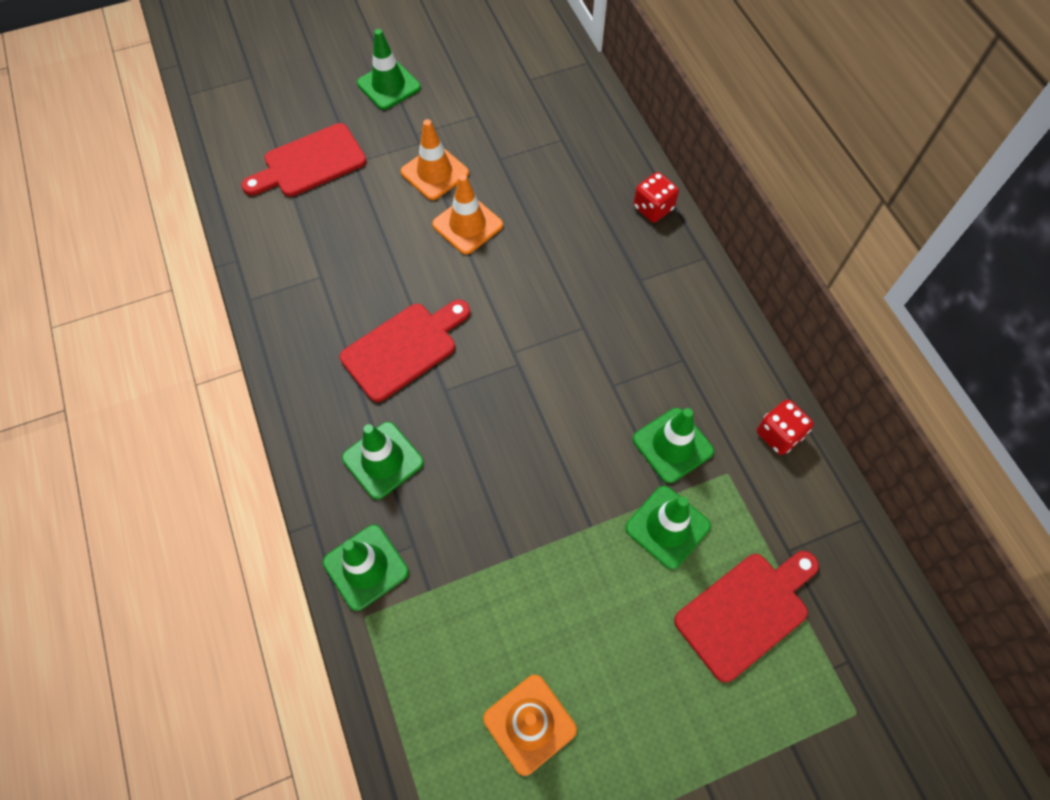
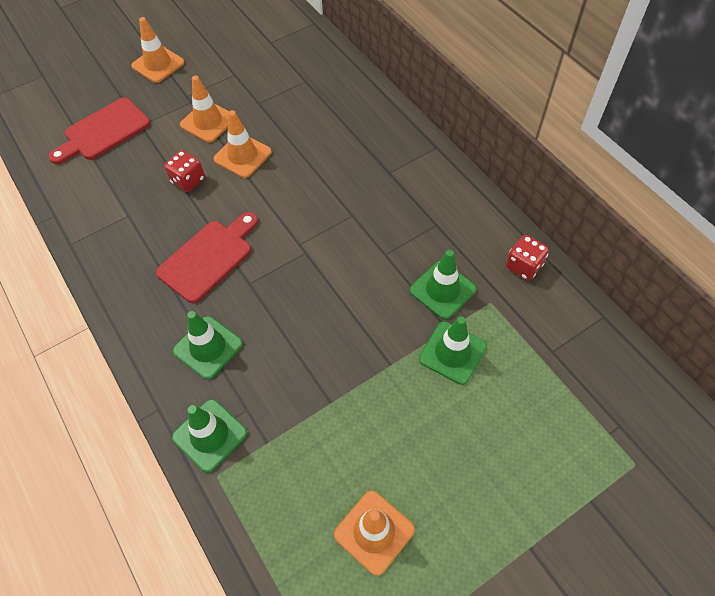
camera: 10 degrees left, 5 degrees down
(389, 85) = (158, 64): green traffic cone -> orange traffic cone
(653, 208) = (387, 119): red dice -> red dice (188, 180)
(746, 611) = (530, 404): red cutting board -> none

